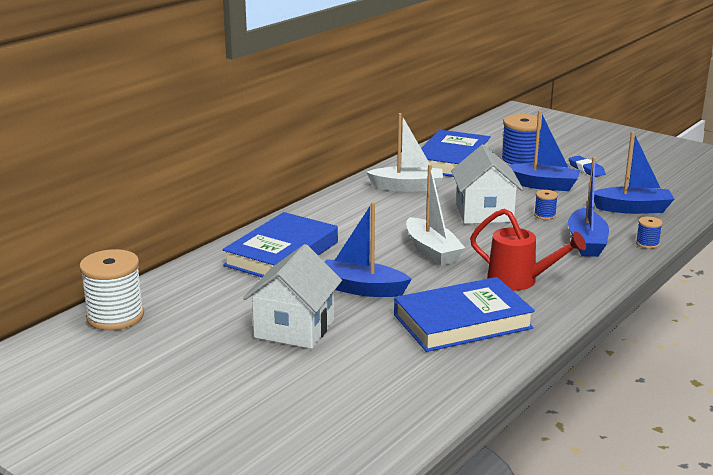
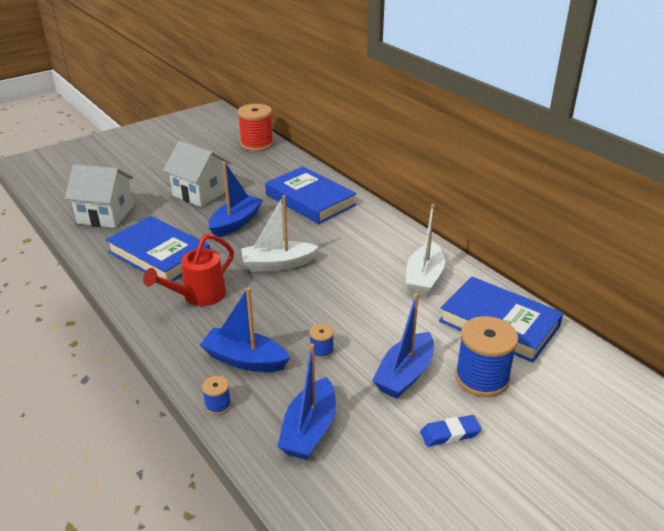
camera: 105 degrees right, 10 degrees up
(115, 316) = (256, 144): white spool -> red spool
(462, 321) = (159, 255): blue book -> blue book turned 45 degrees counterclockwise
(484, 213) = (343, 311): white house -> white house (105, 215)

